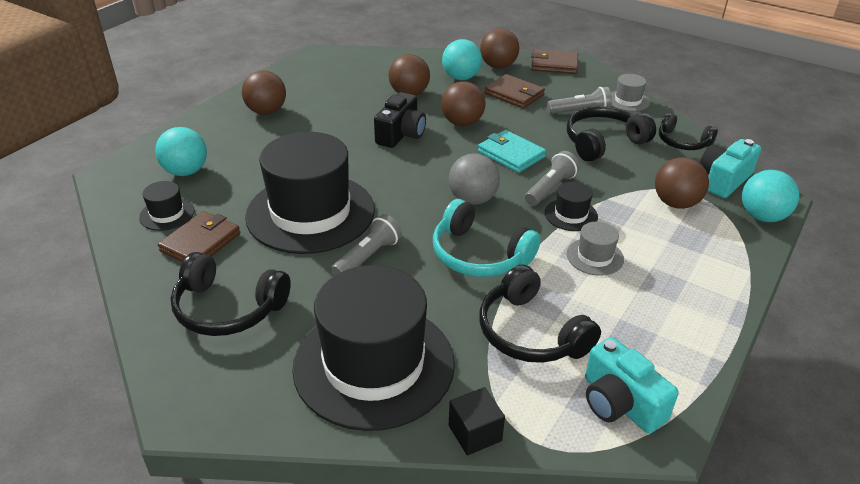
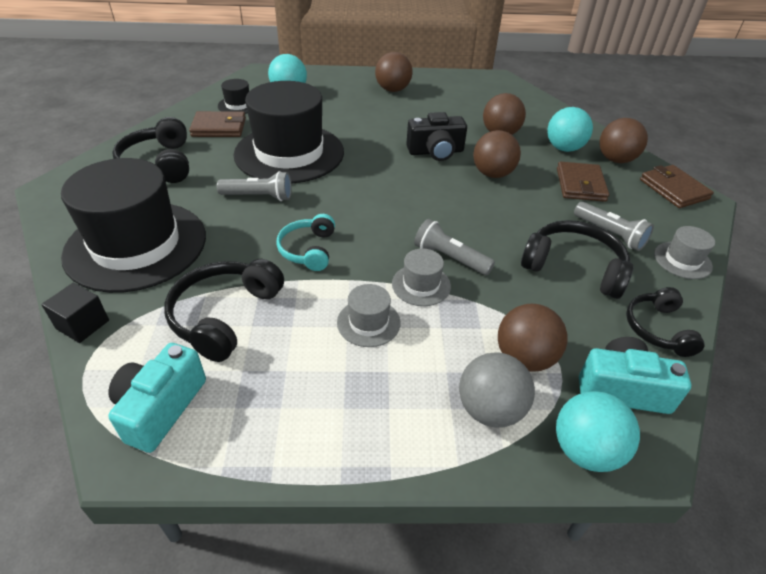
camera: 55 degrees right, 5 degrees up
(472, 199) = (383, 219): grey ball -> grey ball (490, 410)
(479, 255) = (308, 250): turquoise headphones -> turquoise headphones, size x0.66
(511, 154) = (477, 216): turquoise wallet -> none
(550, 188) = (450, 258): grey flashlight -> grey flashlight turned 150 degrees counterclockwise
(571, 215) = (421, 285): black hat -> grey hat

